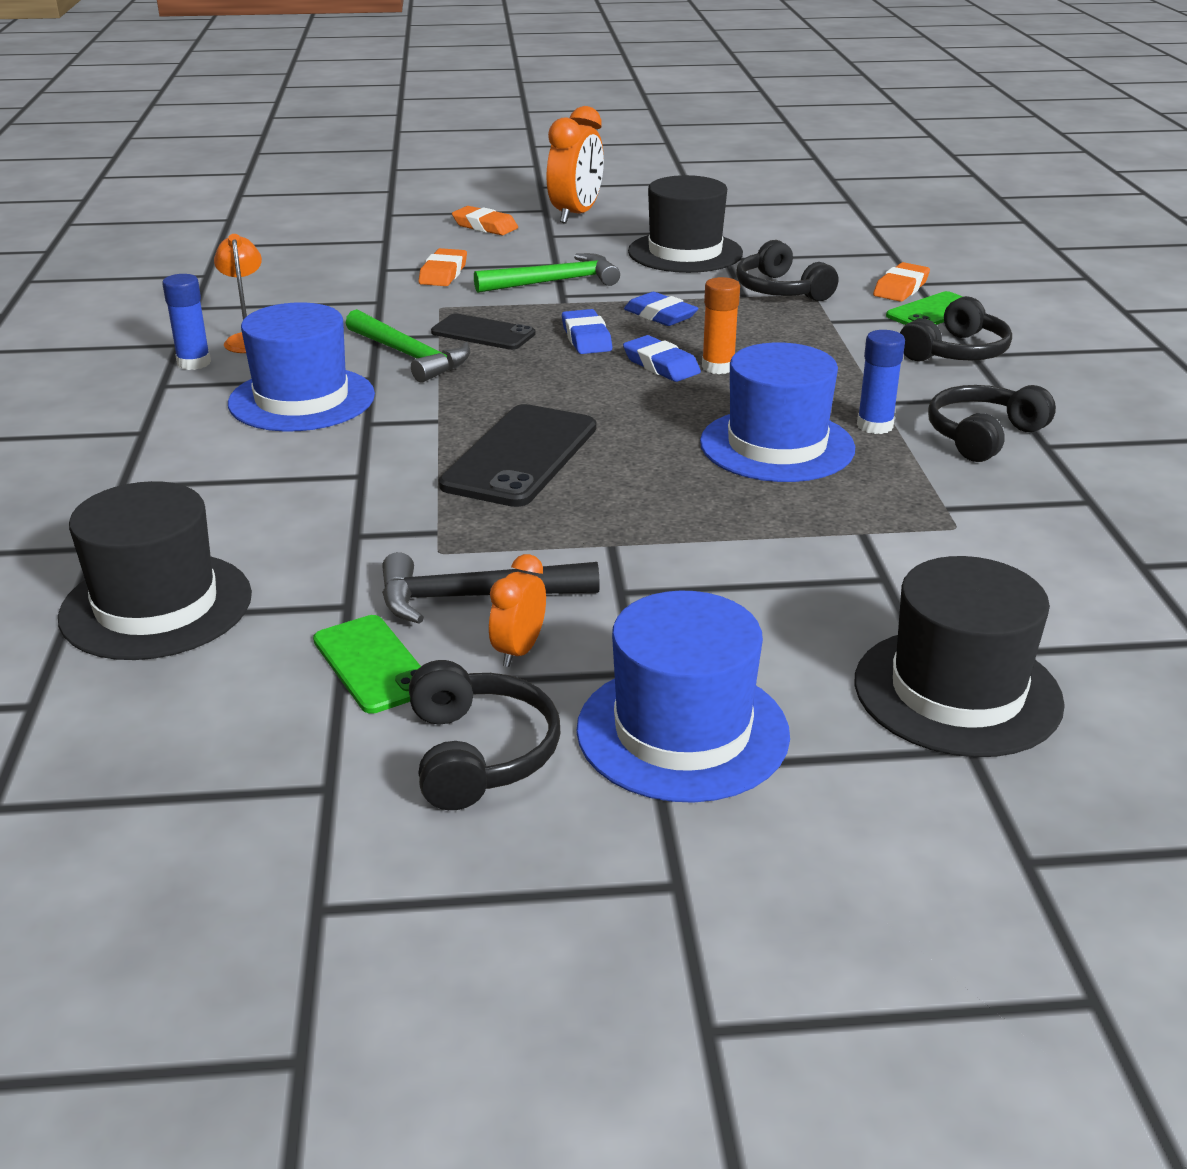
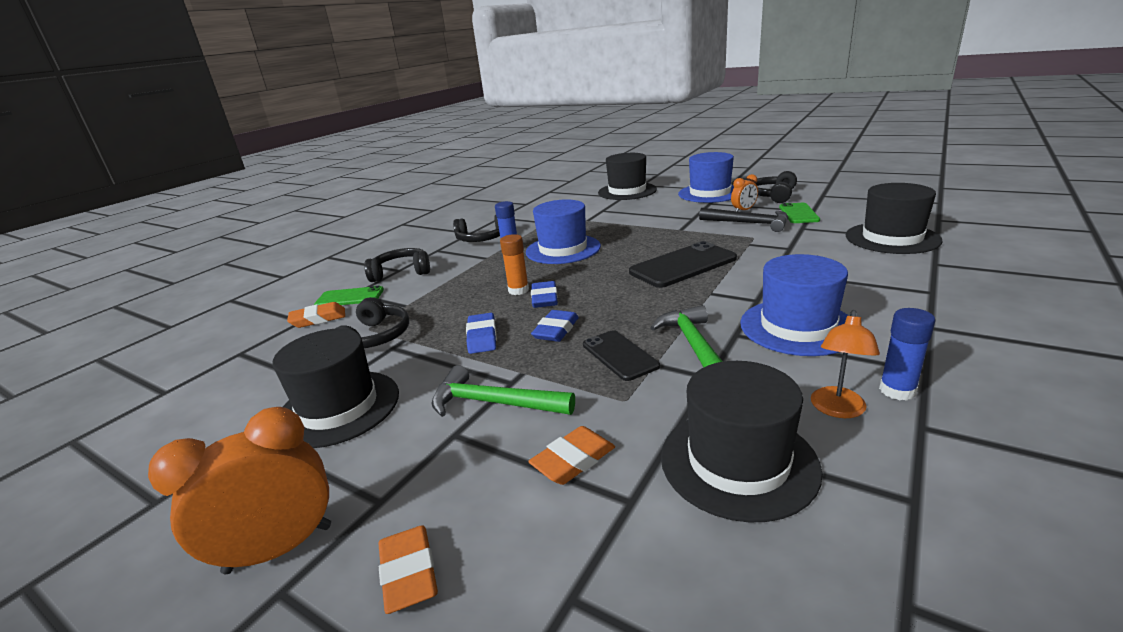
camera: 140 degrees left, 5 degrees down
(320, 297) = (738, 462): none -> black hat

